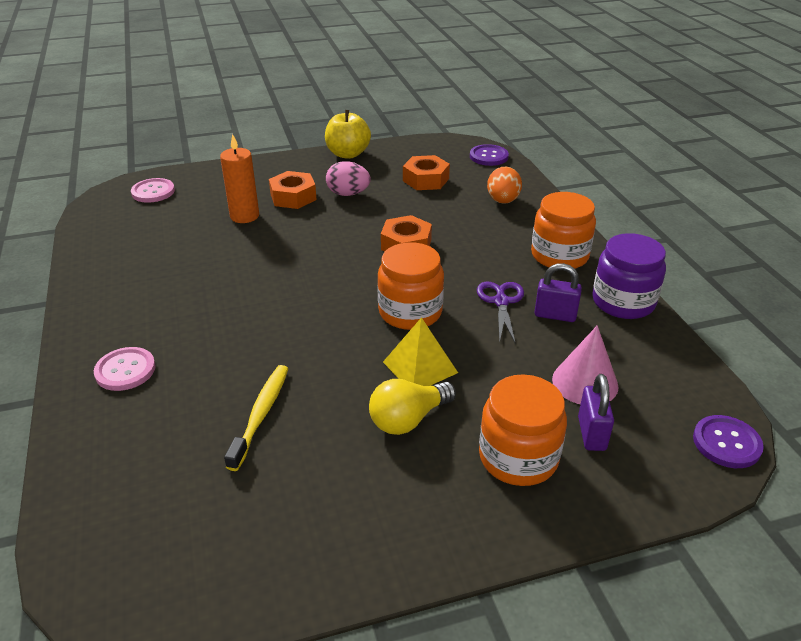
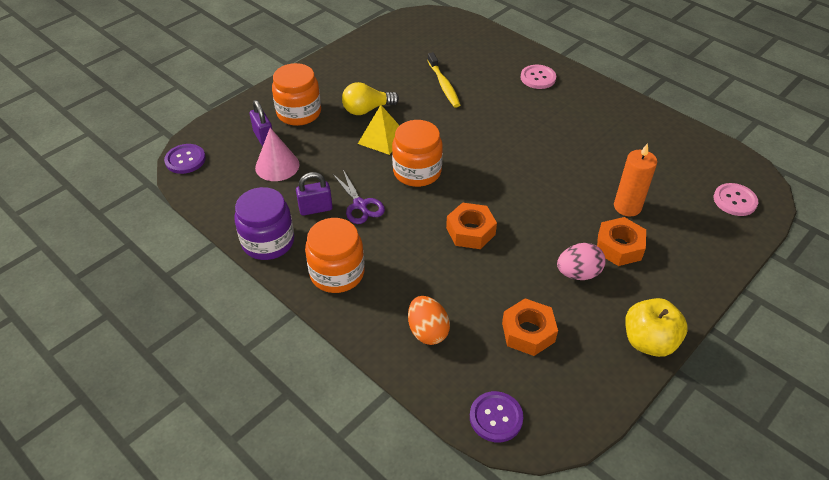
camera: 150 degrees right, 10 degrees up
(408, 419) = (367, 109): yellow light bulb -> yellow light bulb turned 135 degrees counterclockwise

